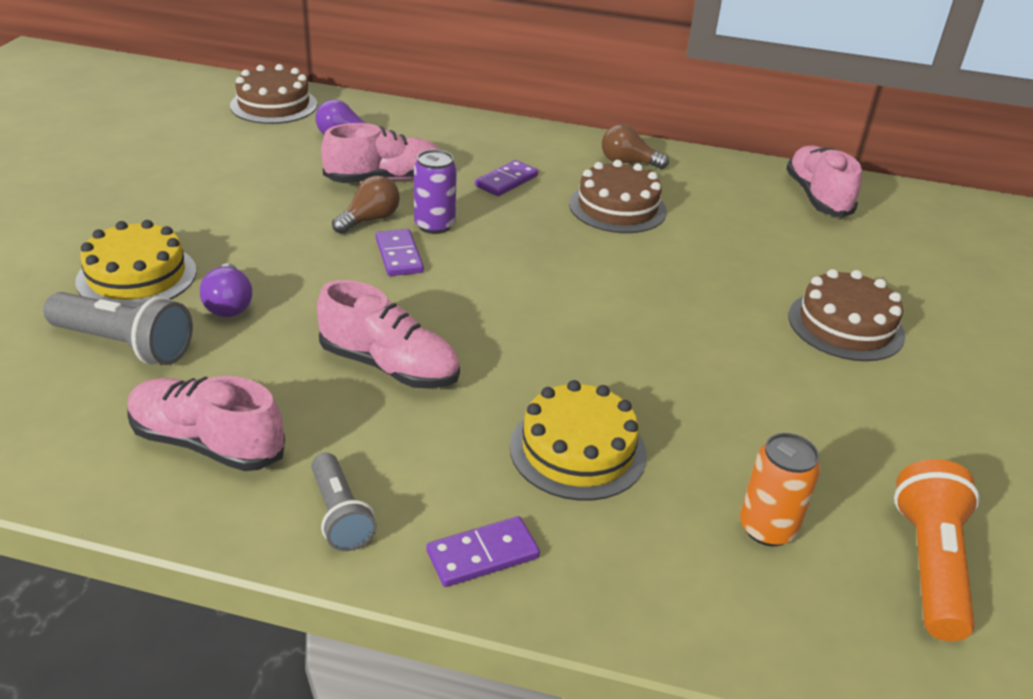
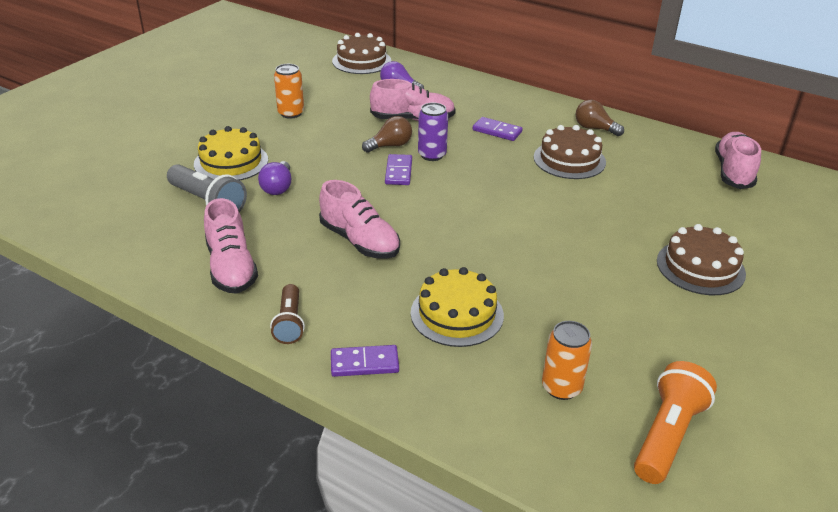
camera: 20 degrees right, 0 degrees up
(201, 191) = (291, 113): none -> orange can
(207, 443) = (231, 267): pink shoe -> pink shoe turned 150 degrees counterclockwise
(340, 515) = (289, 323): grey flashlight -> brown flashlight
(506, 181) = (497, 131): purple domino -> purple domino turned 60 degrees clockwise

